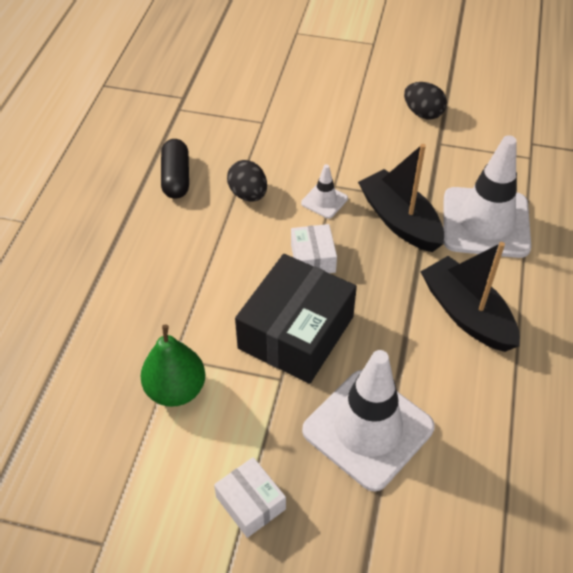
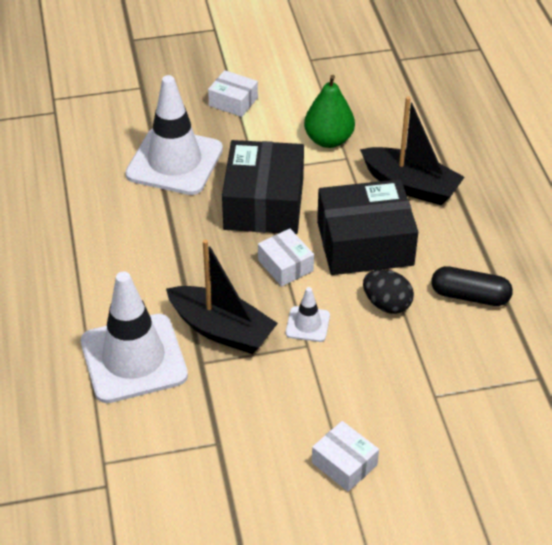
camera: 155 degrees right, 5 degrees down
(176, 178) = (470, 296): black capsule -> black capsule turned 45 degrees counterclockwise
(227, 253) = (365, 243): none -> black box
(355, 104) = (344, 464): none -> white box
(423, 113) = (255, 481): black egg -> none
(466, 314) = (126, 264): black boat -> black boat (410, 186)

